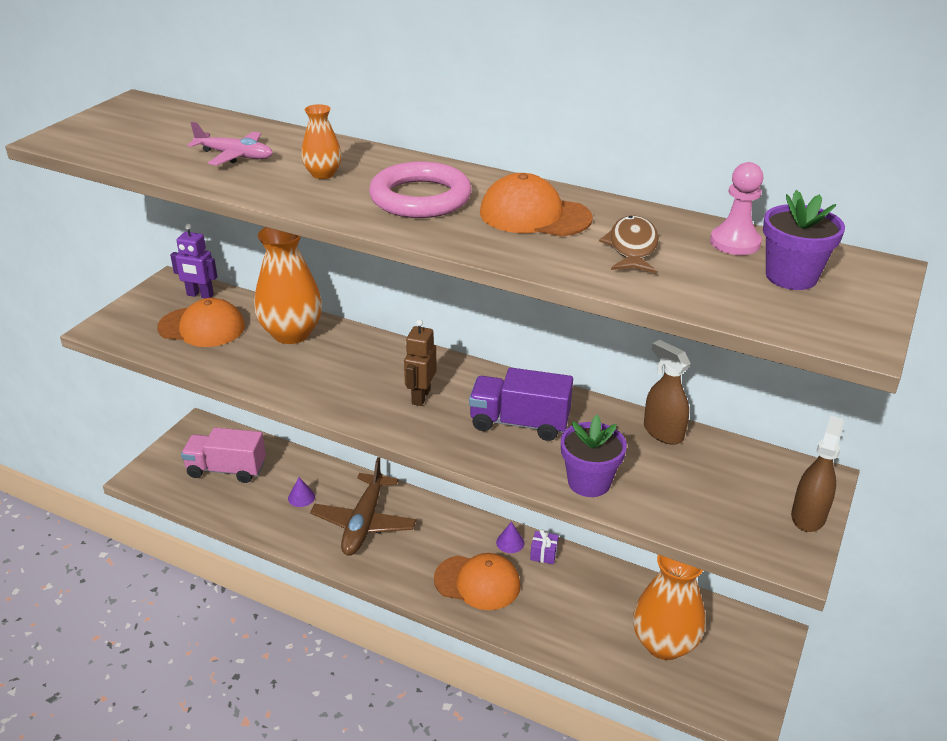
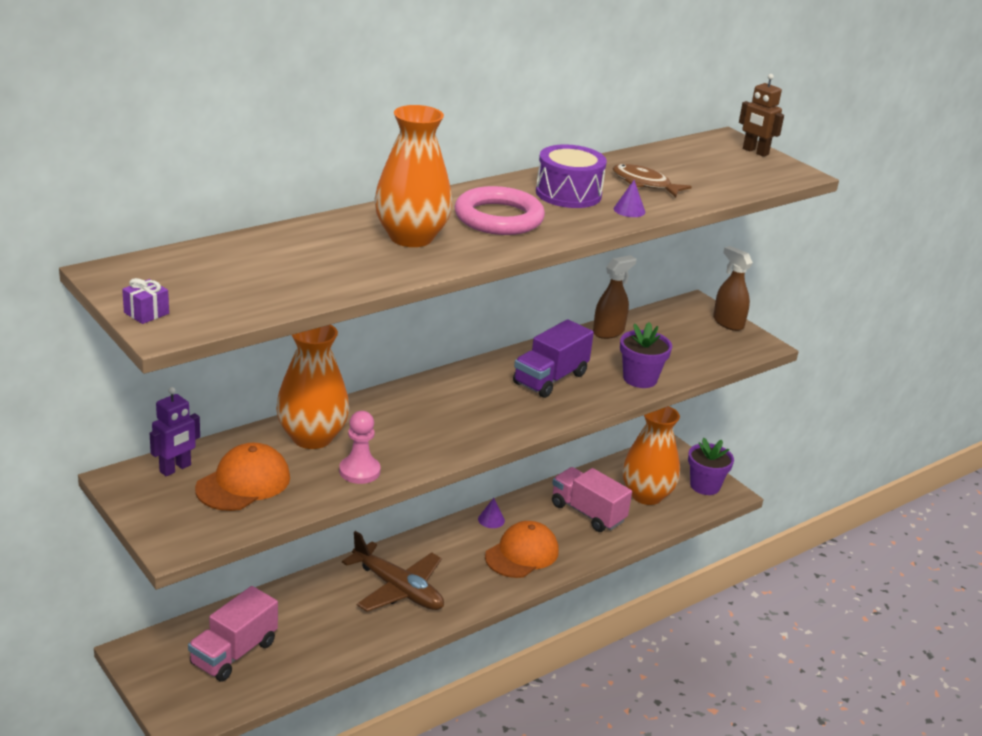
camera: 65 degrees left, 5 degrees down
(235, 156) = (326, 260): pink plane -> none
(301, 497) = (327, 615): purple cone -> purple cone (629, 210)
(323, 174) = (411, 237): orange vase -> orange vase, size x2.00
(420, 396) = (477, 407): brown robot -> brown robot (755, 152)
(534, 215) = (568, 194): orange cap -> purple drum
(543, 554) = (518, 509): purple gift -> purple gift (146, 313)
(586, 607) = (587, 513): none -> pink truck
(663, 432) = (608, 332): brown spray bottle -> brown spray bottle turned 150 degrees clockwise
(735, 243) = (664, 157): pink pawn -> pink pawn (359, 471)
(791, 277) = (718, 160): purple flower pot -> purple flower pot (705, 486)

